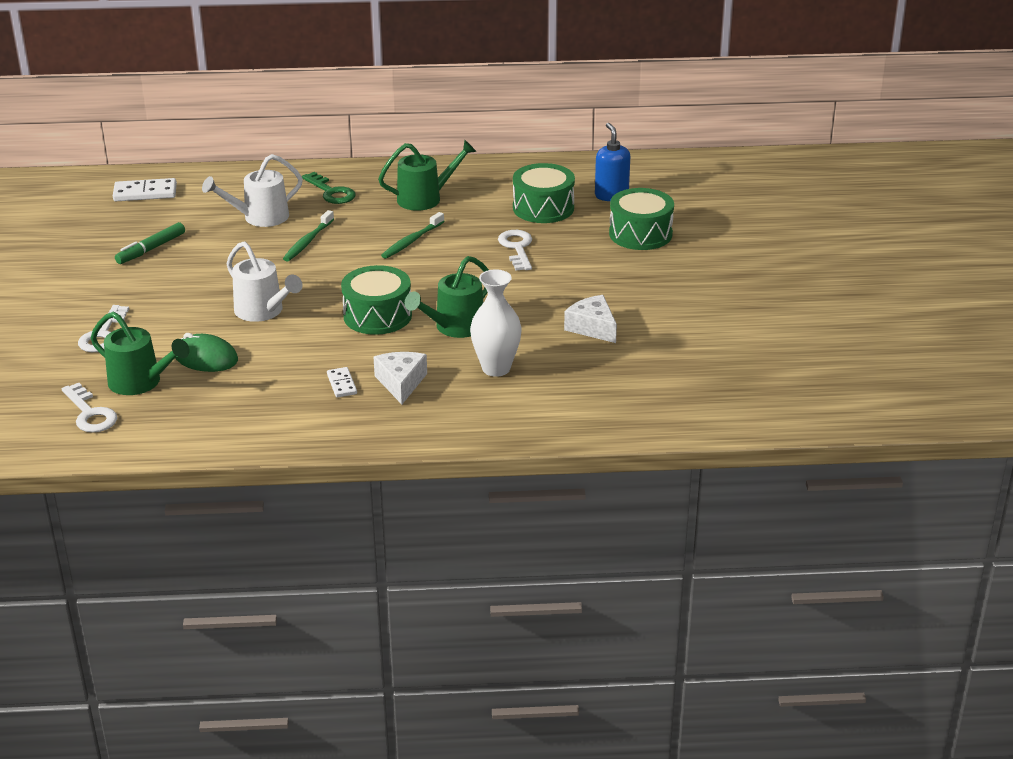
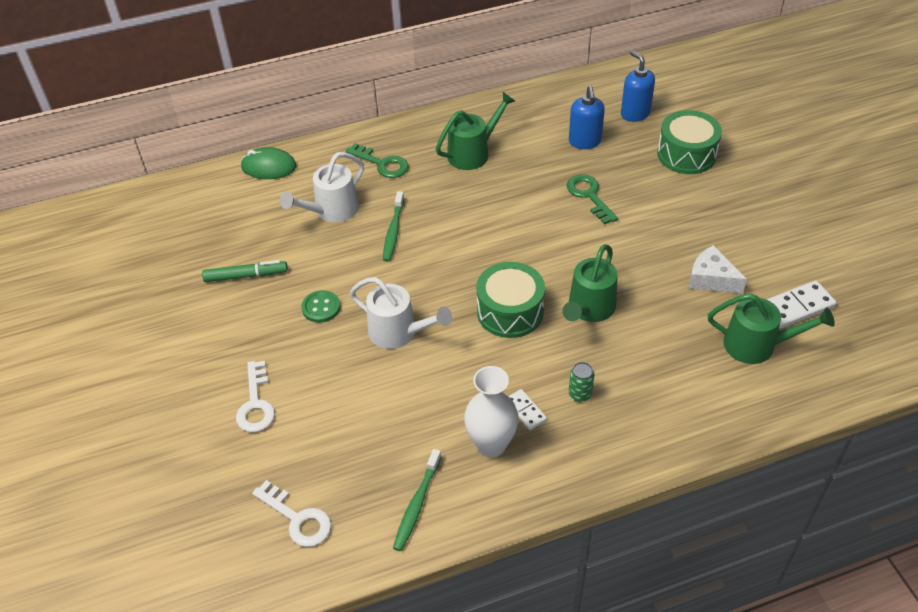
camera: 15 degrees left, 15 degrees up
(141, 383) = (328, 460): green watering can -> green watering can (757, 345)
(145, 193) = (203, 203): white domino -> white domino (797, 307)
(151, 249) = (246, 276): green marker -> green marker turned 120 degrees counterclockwise
(204, 282) = (321, 307): none -> green button
(206, 358) = (375, 409): green mouse -> green mouse (269, 167)
(401, 383) = (580, 394): white cheese -> green can
(411, 241) = (489, 208): green toothbrush -> green toothbrush (417, 504)
(496, 368) = (656, 352): white vase -> white vase (491, 444)
(517, 248) = (589, 196): white key -> green key
(543, 208) = (584, 142): green drum -> blue soap dispenser

